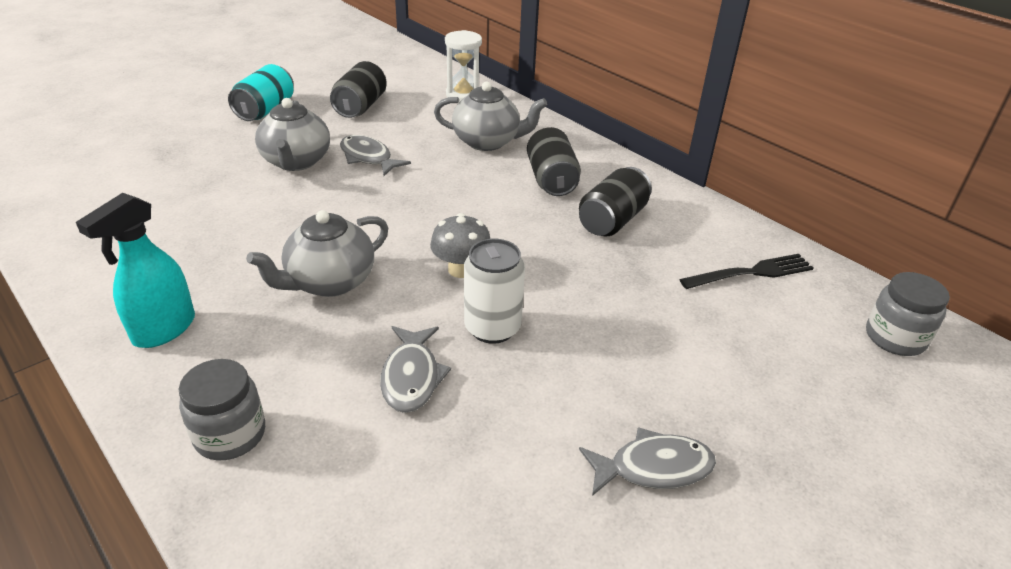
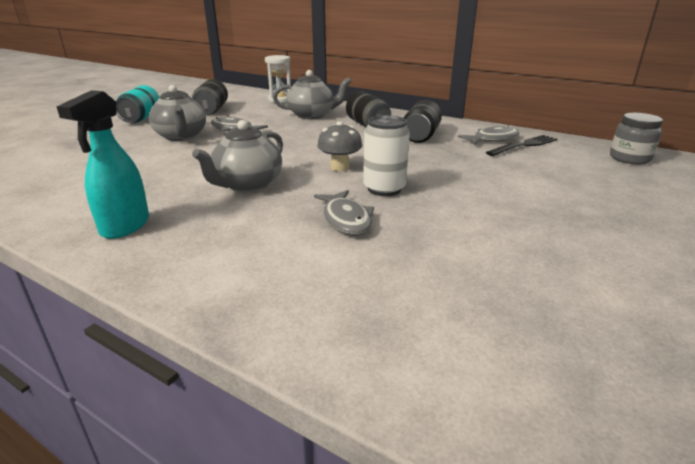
camera: 15 degrees left, 10 degrees down
(230, 435) = (222, 272): grey jar -> none
(653, 468) = (551, 233): grey fish -> grey fish (492, 139)

